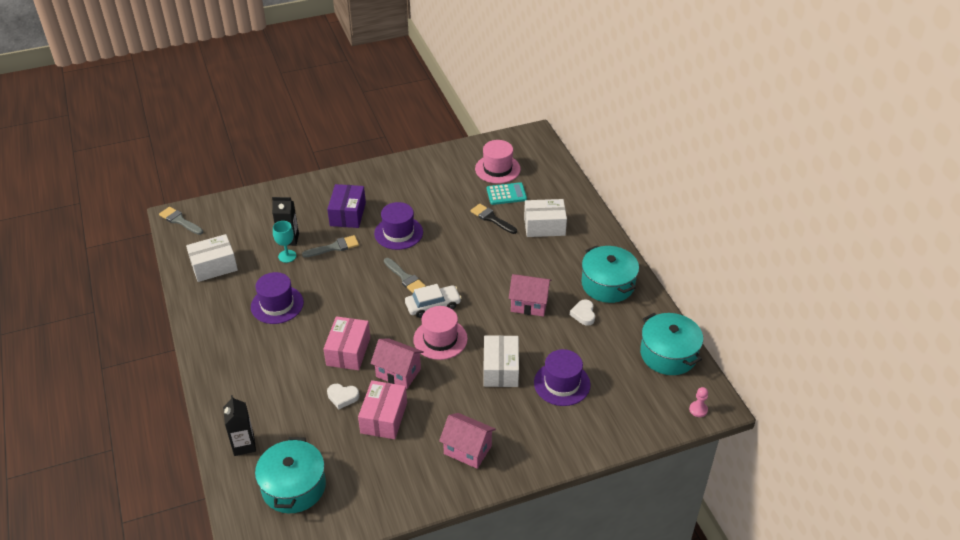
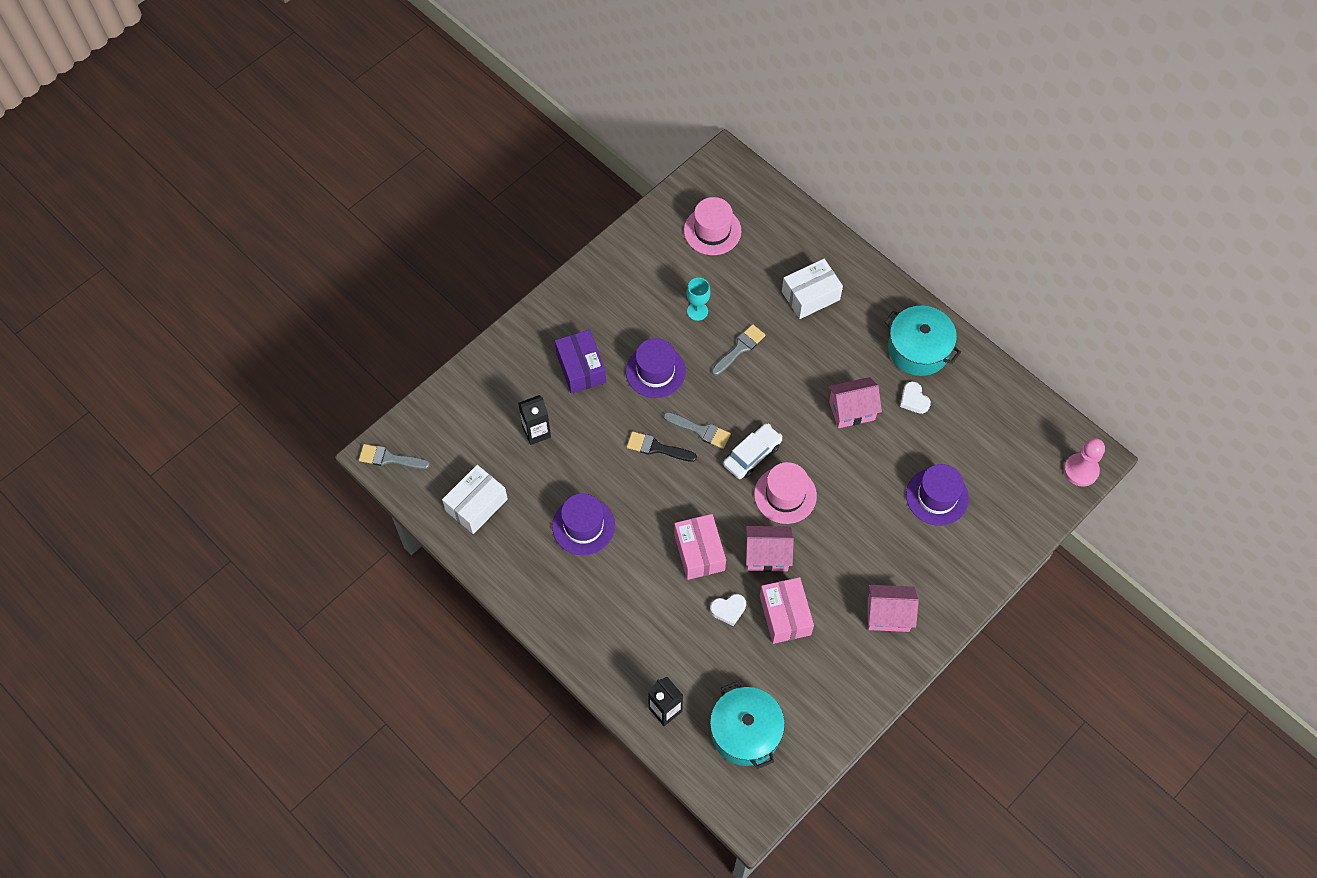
camera: 25 degrees left, 20 degrees up
(287, 256) = (550, 456): turquoise goblet -> turquoise goblet (697, 311)
(334, 247) = (596, 421): grey brush -> grey brush (740, 348)
(491, 218) = (746, 308): black brush -> black brush (657, 448)
(501, 369) = (867, 506): white box -> none
(506, 194) = (743, 265): turquoise calculator -> none
(668, 354) = (1022, 415): turquoise pot -> none
(698, 409) = (1081, 470): pink pawn -> pink pawn, size x1.77

